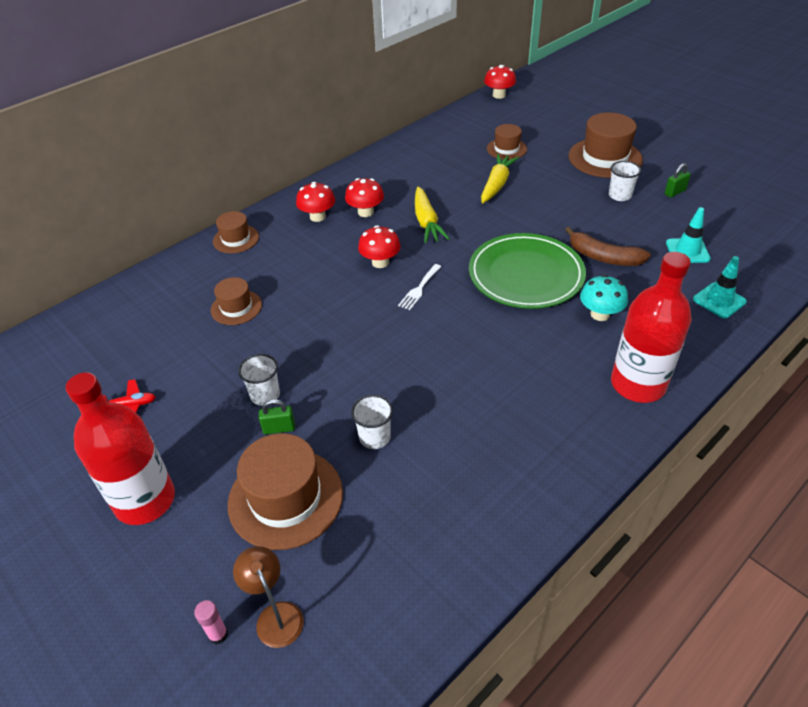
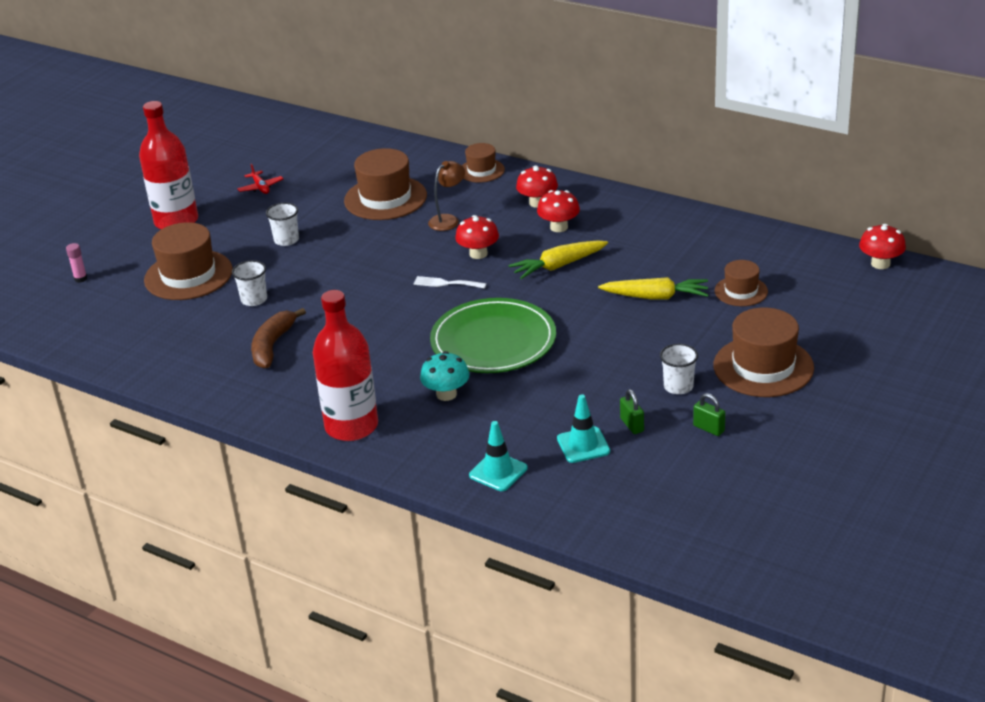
camera: 75 degrees right, 10 degrees down
(236, 307) = (385, 198): brown hat -> brown hat, size x1.76
(275, 615) = (96, 296): brown lamp -> brown lamp (448, 220)
(279, 428) = (253, 255): green padlock -> green padlock (632, 425)
(603, 257) = (545, 387): brown banana -> brown banana (272, 346)

